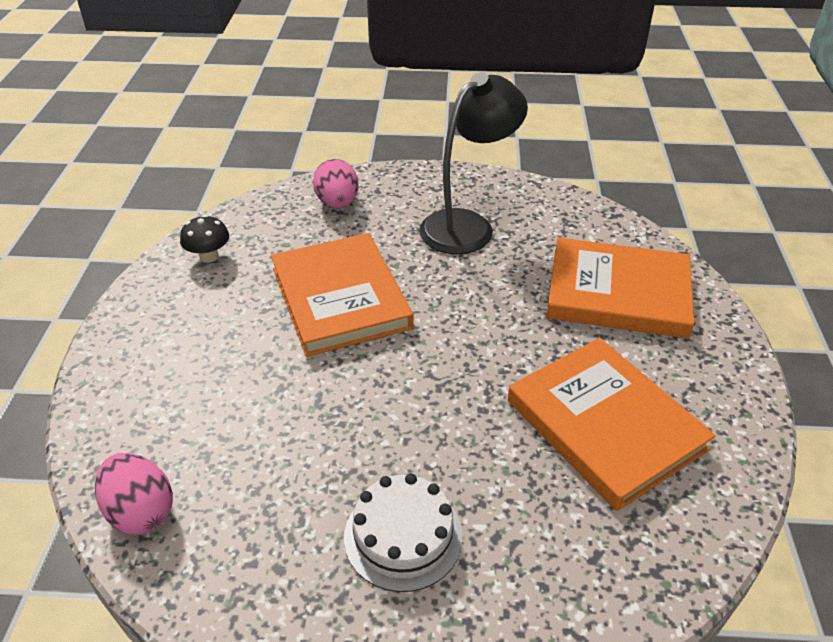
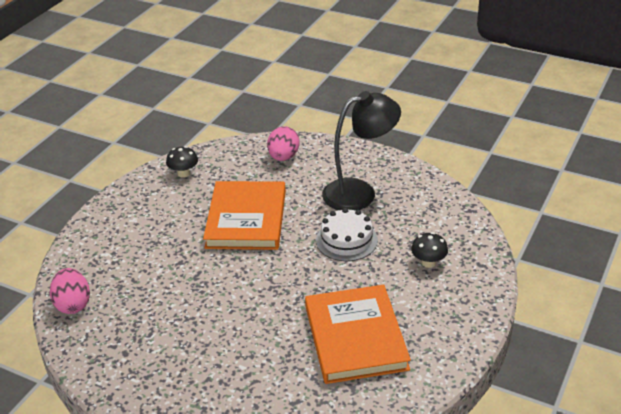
camera: 25 degrees right, 5 degrees down
(403, 536) = (197, 358): white cake -> white cake (346, 240)
(618, 293) = (428, 263): orange book -> black mushroom

